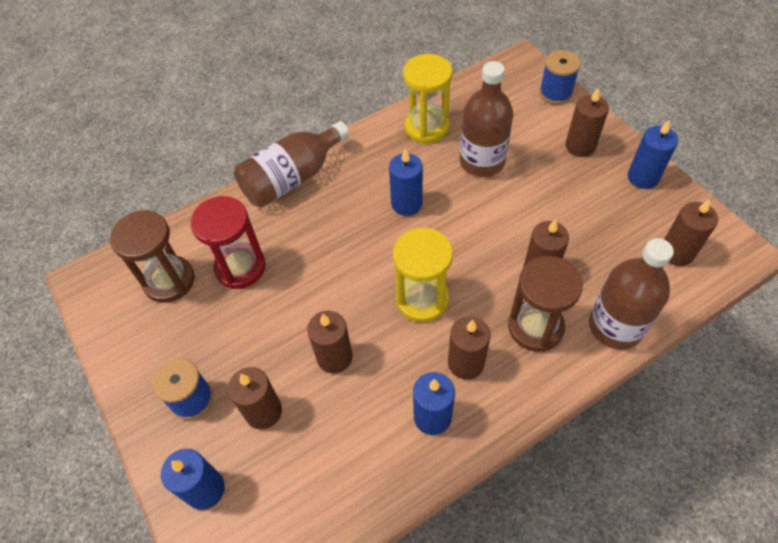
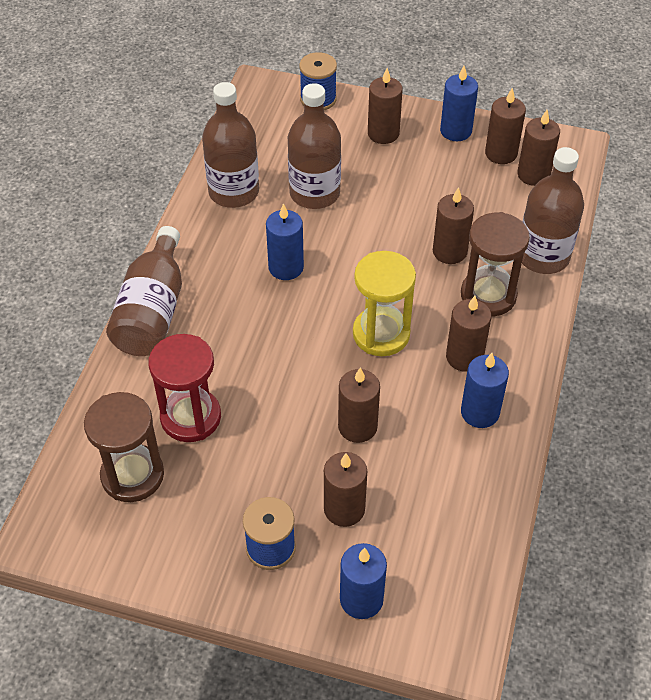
camera: 45 degrees left, 5 degrees down
(427, 127) = (234, 192): yellow hourglass -> brown bottle
(664, 218) = (501, 153): none -> brown candle

